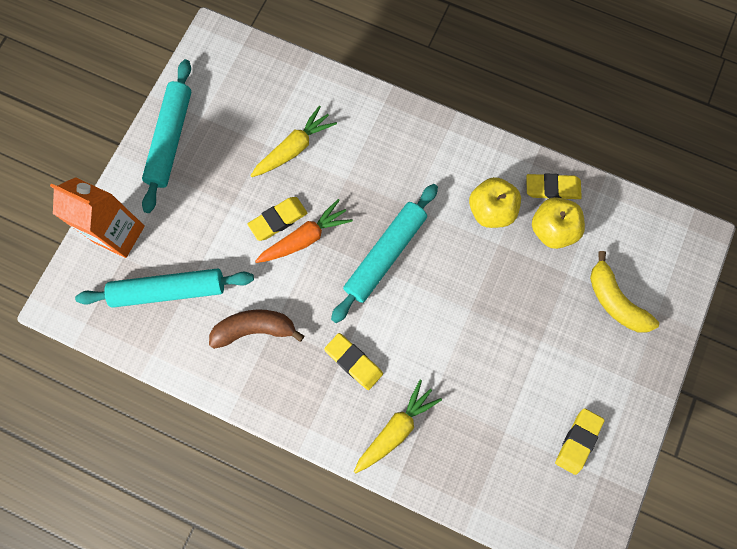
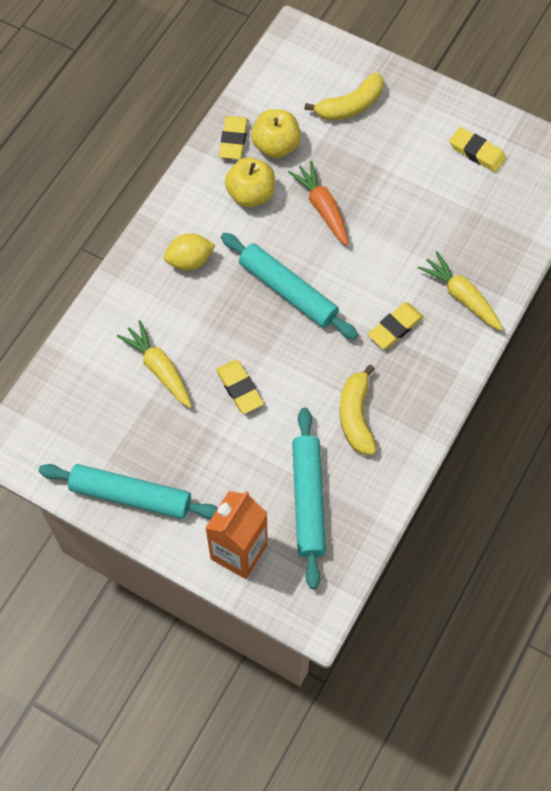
camera: 85 degrees left, 10 degrees down
(254, 329) = (356, 416): brown banana -> yellow banana
(305, 238) = (262, 364): orange carrot -> orange carrot (322, 208)
(409, 162) = (190, 261): none -> yellow lemon

